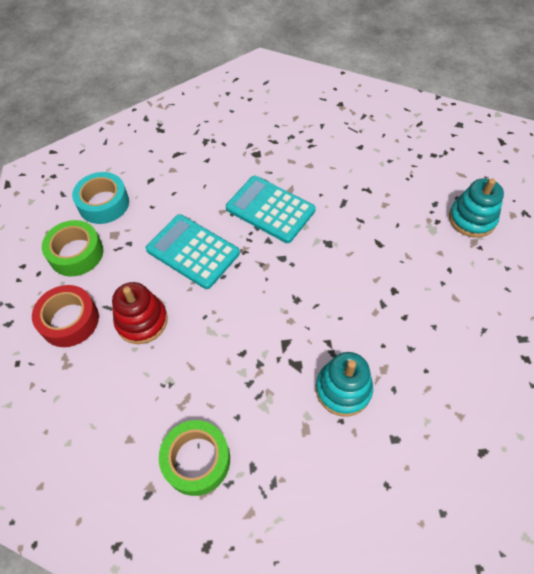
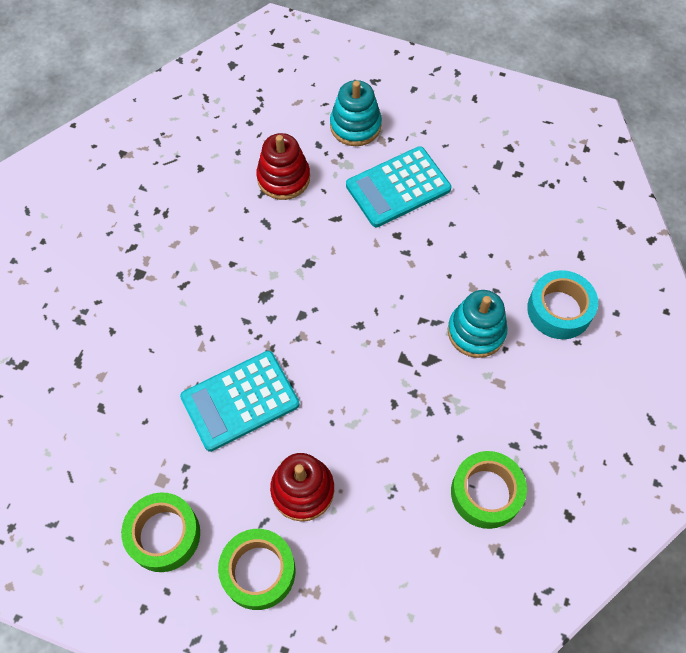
camera: 65 degrees left, 5 degrees up
(69, 320) = (258, 571): red tape -> green tape
(104, 203) = (104, 477): turquoise tape -> turquoise tape (559, 310)
(270, 209) = (230, 296): turquoise calculator -> turquoise calculator (398, 187)
(388, 196) = (283, 178): none -> red stacking toy

